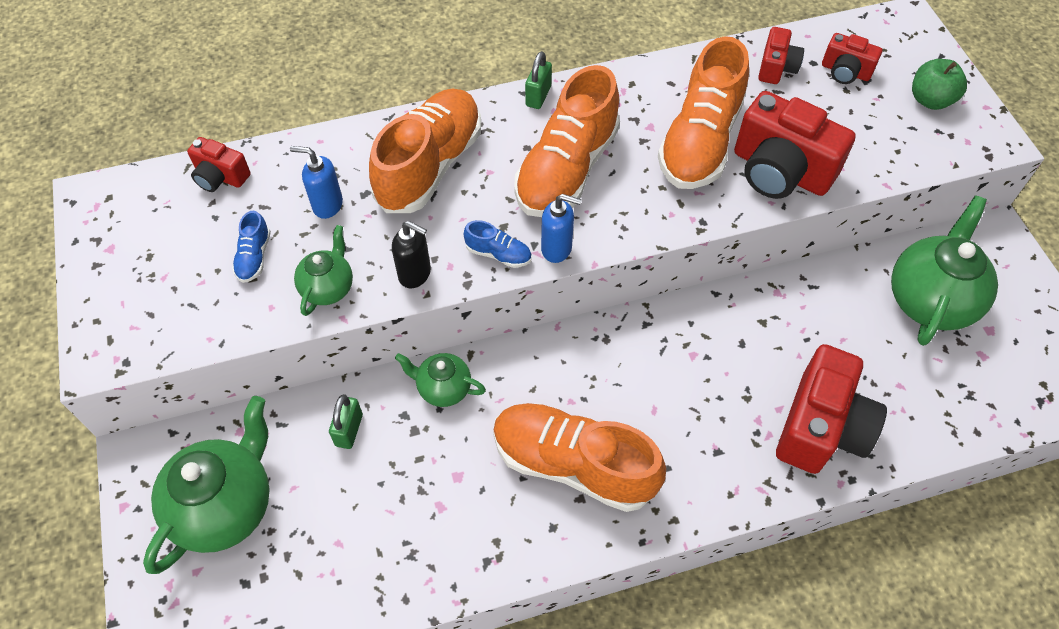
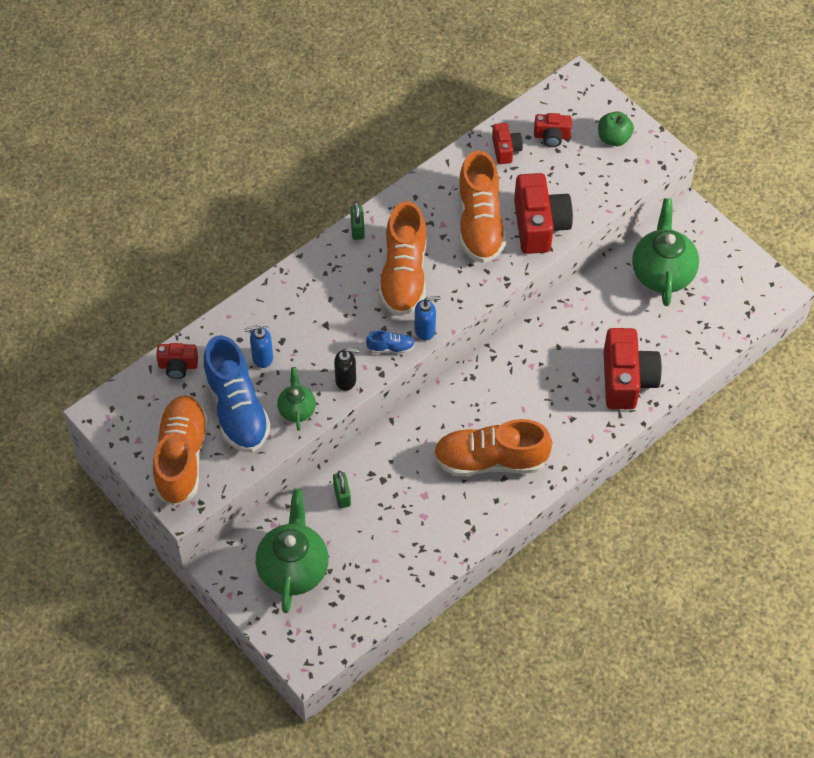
camera: 25 degrees left, 0 degrees up
(254, 257) = (237, 409): blue shoe -> blue shoe, size x2.40
(429, 166) = (313, 306): orange shoe -> orange shoe (181, 457)
(443, 388) = (386, 448): green teapot -> none
(780, 171) = (539, 225): red camera -> red camera turned 105 degrees counterclockwise

